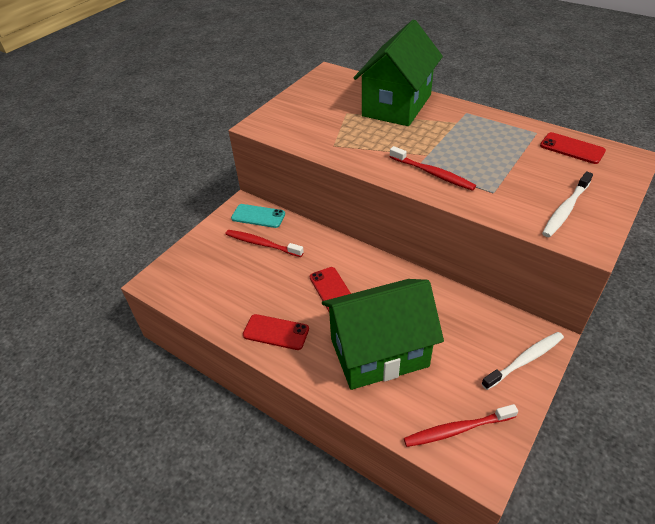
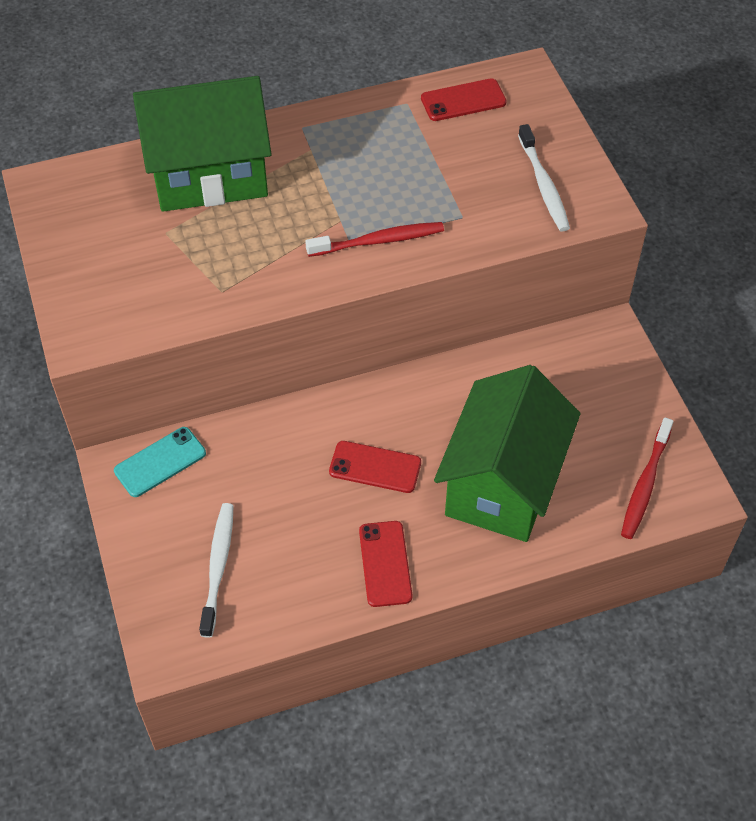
camera: 55 degrees left, 10 degrees up
(262, 244) = (220, 490): red toothbrush -> none
(276, 332) = (385, 563): red phone -> red phone turned 60 degrees counterclockwise
(397, 105) = (209, 175): green house -> green house turned 75 degrees counterclockwise
(525, 360) = (618, 369): white toothbrush -> white toothbrush (218, 567)

